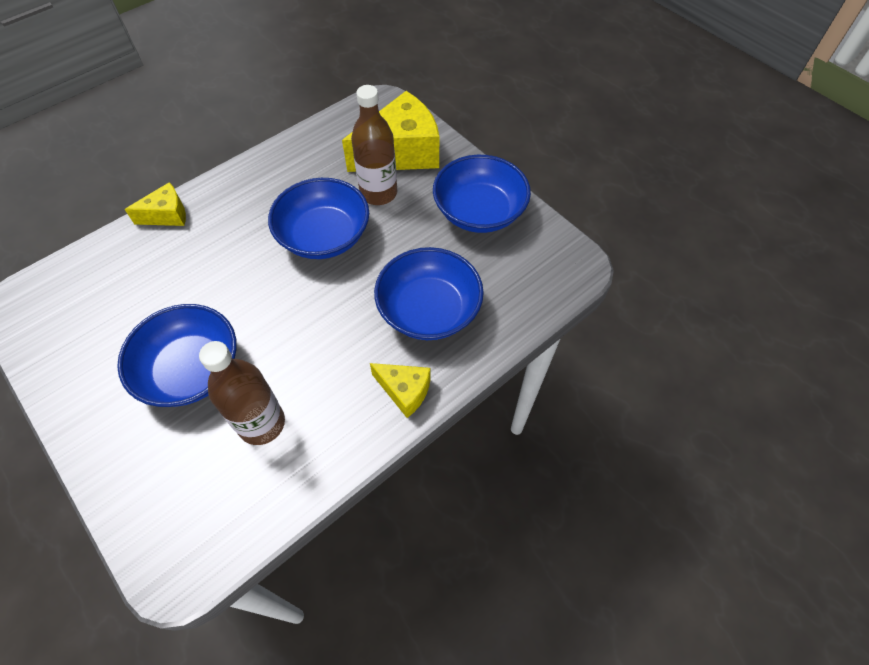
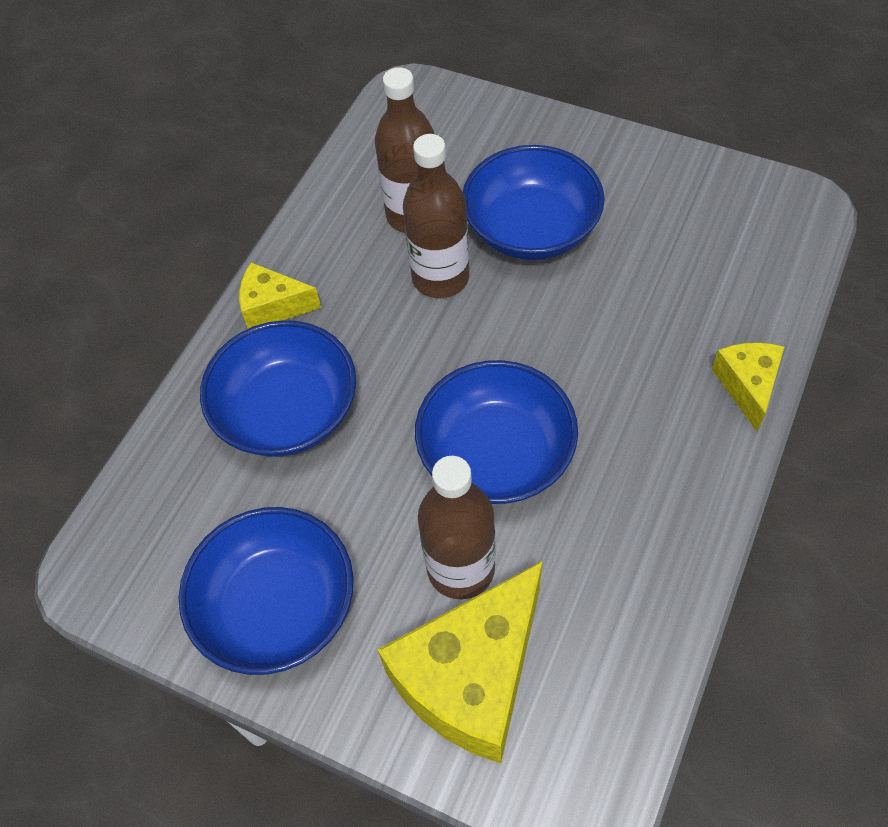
camera: 160 degrees right, 0 degrees up
(167, 215) = (747, 386): yellow cheese -> yellow cheese turned 135 degrees clockwise
(279, 360) = (440, 278): none -> brown bottle

